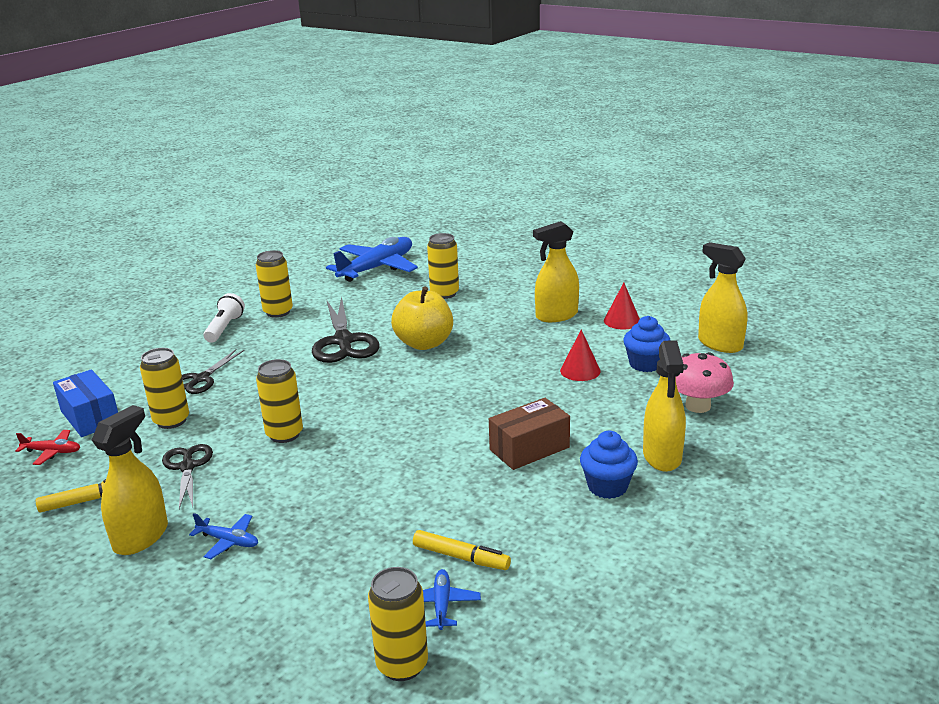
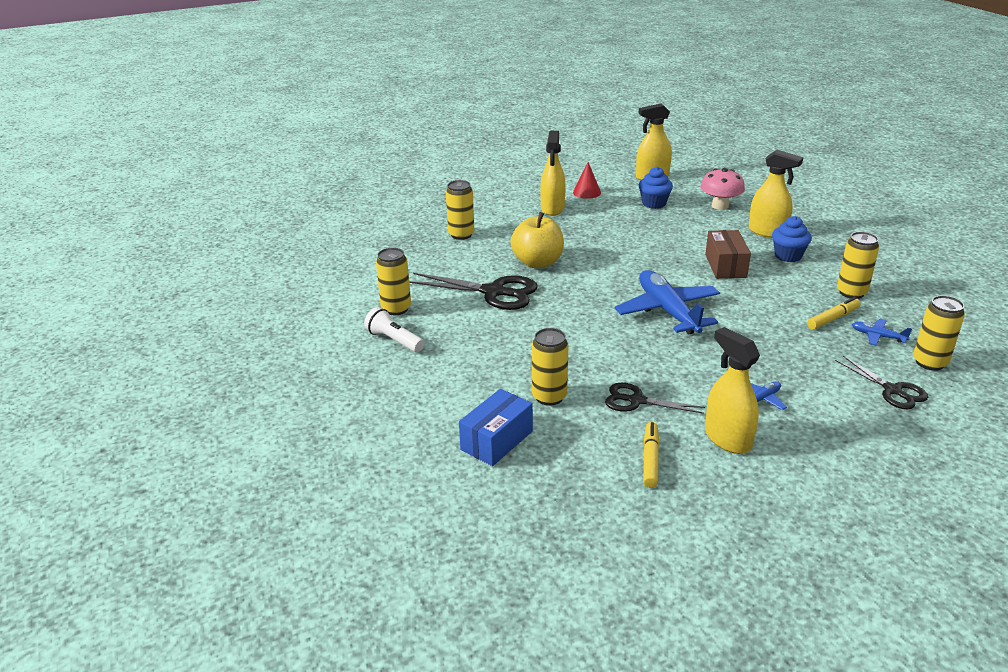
camera: 60 degrees left, 5 degrees up
(52, 452) = (545, 471): red plane -> none
(90, 417) = (497, 440): blue box -> blue box turned 45 degrees counterclockwise
(201, 379) = (485, 369): black scissors -> black scissors (892, 390)
(284, 434) = (624, 348): yellow can -> yellow can (851, 292)
(377, 268) = (369, 248): blue plane -> blue plane (667, 311)
(580, 371) = (641, 224): red cone -> none

